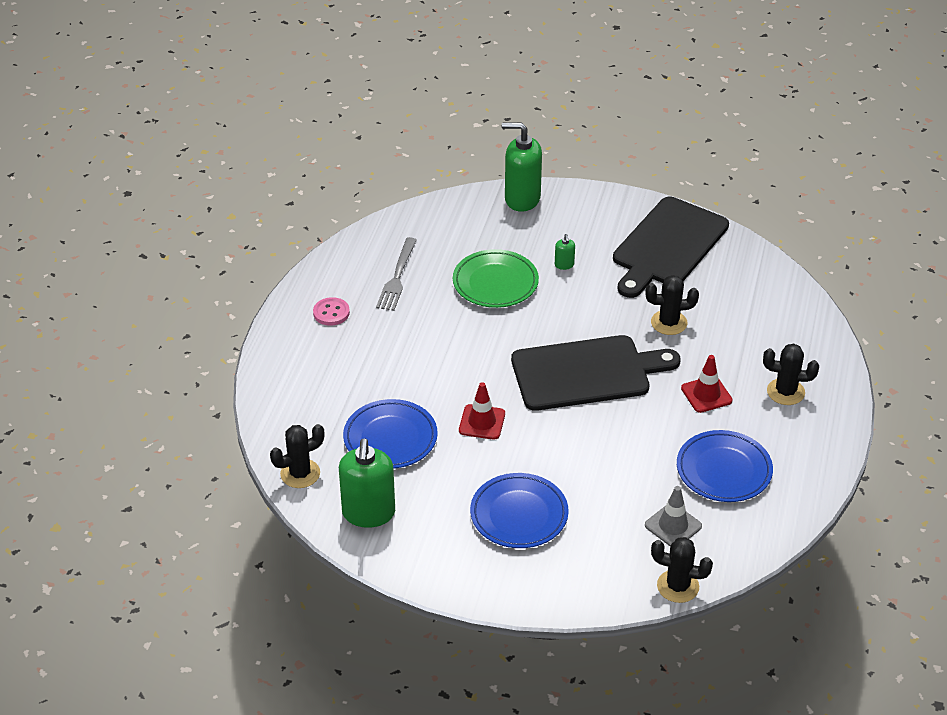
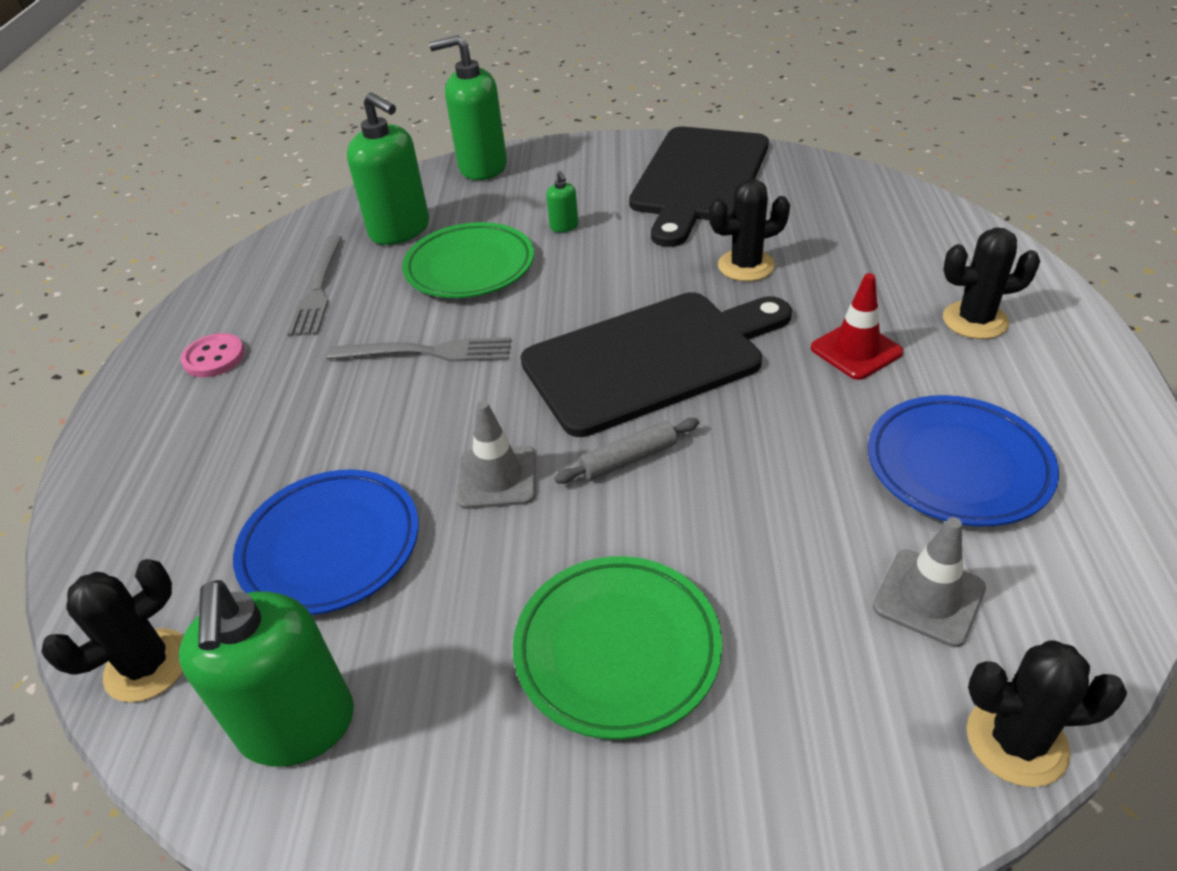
camera: 10 degrees left, 0 degrees up
(455, 242) = (400, 230): none -> green soap dispenser
(458, 338) = (427, 352): none -> grey fork
(482, 422) = (497, 477): red traffic cone -> grey traffic cone
(519, 515) = (617, 649): blue plate -> green plate
(554, 428) = (628, 458): none -> grey rolling pin

